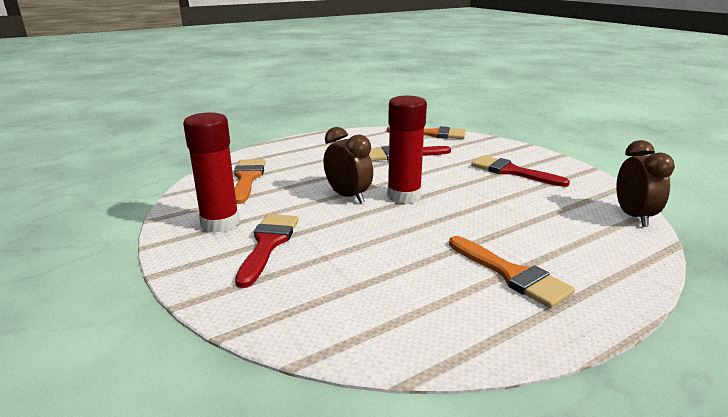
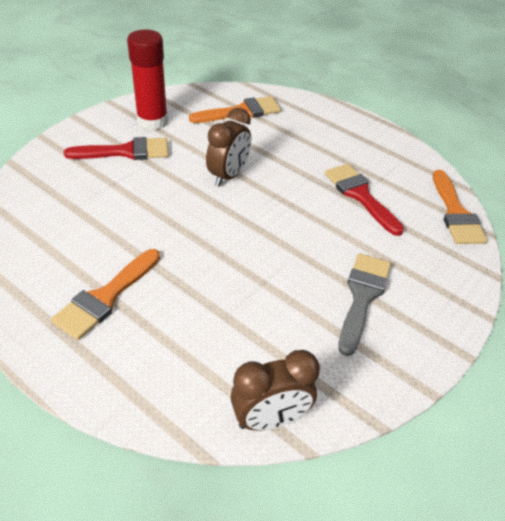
camera: 70 degrees right, 20 degrees up
(404, 196) = (245, 211): red glue stick -> none
(512, 171) = (362, 296): red brush -> grey brush

